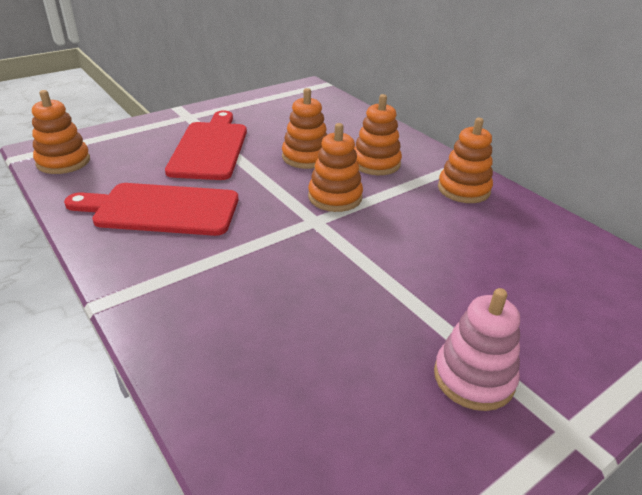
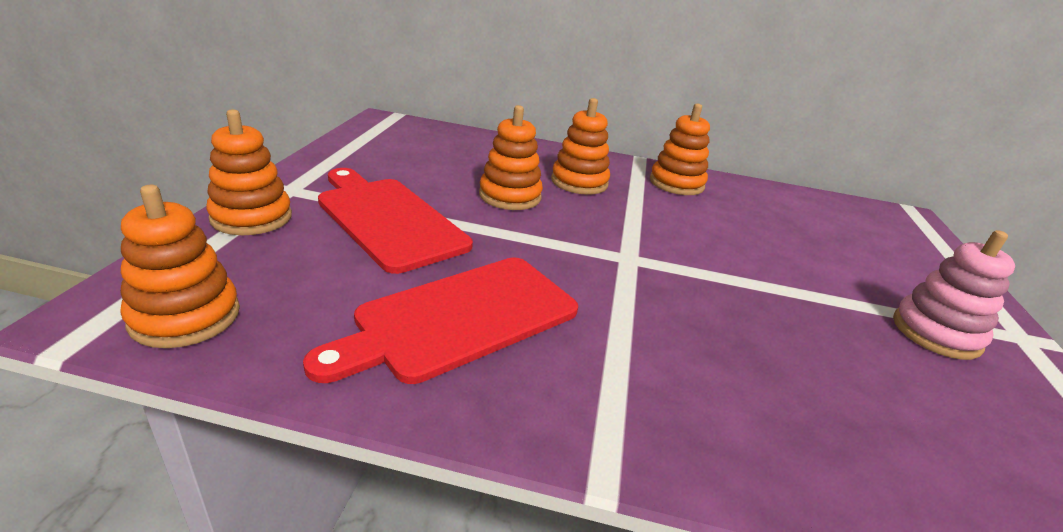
camera: 45 degrees left, 5 degrees down
(335, 197) = (604, 227): orange stacking toy -> orange stacking toy (251, 217)

